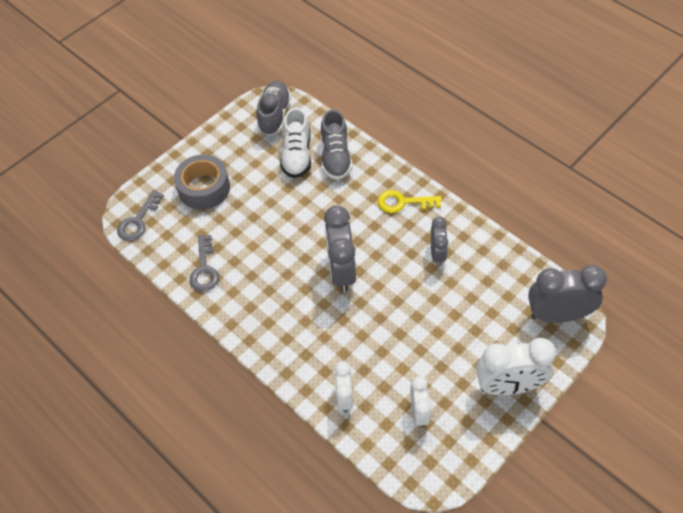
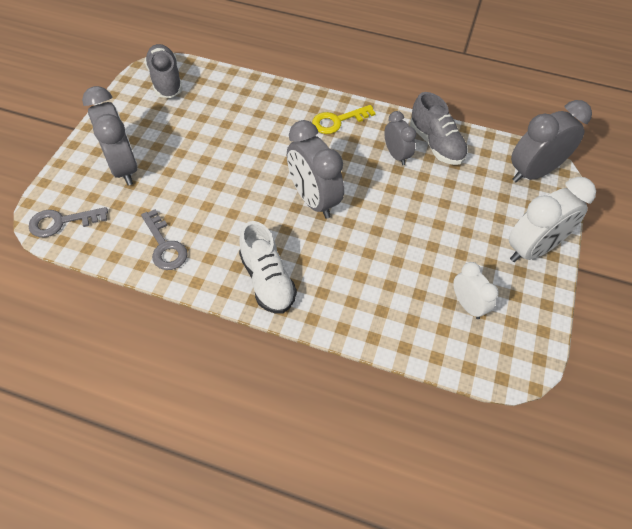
camera: 30 degrees left, 0 degrees up
(138, 221) = (61, 222): grey key -> grey key turned 75 degrees clockwise
(204, 188) = (123, 167): grey tape -> grey clock
(297, 155) = (209, 109): white shoe -> white shoe (267, 280)
(336, 157) = (249, 100): grey shoe -> grey shoe (436, 144)
(344, 397) = (386, 319): white clock -> none

